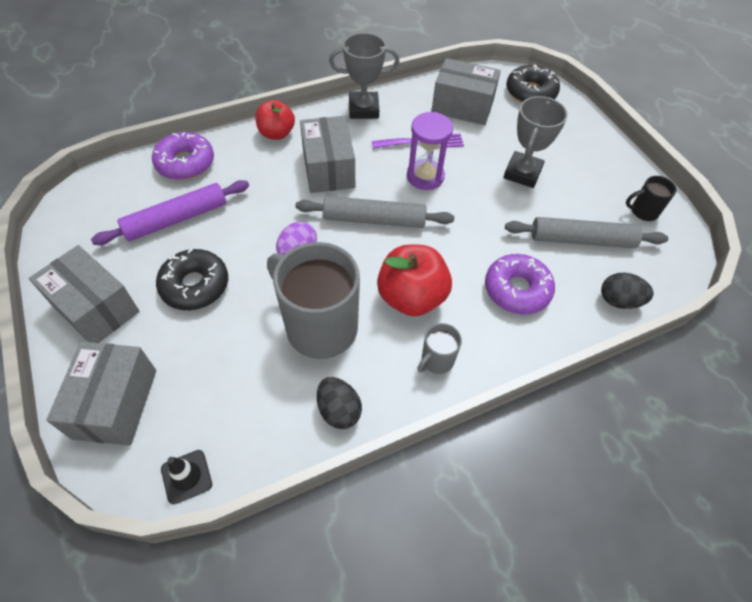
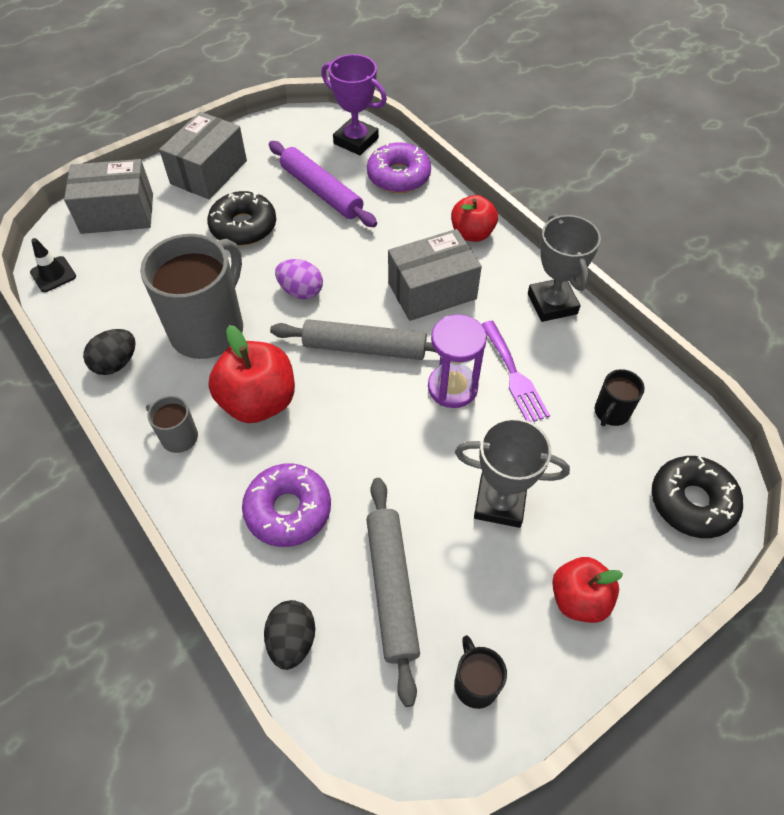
camera: 80 degrees right, 0 degrees up
(119, 183) = (356, 141): none -> purple trophy
(374, 219) = (364, 348): grey rolling pin -> grey rolling pin turned 75 degrees counterclockwise
(462, 106) = (611, 412): grey box -> black mug
(590, 154) = (579, 599): none -> red apple

